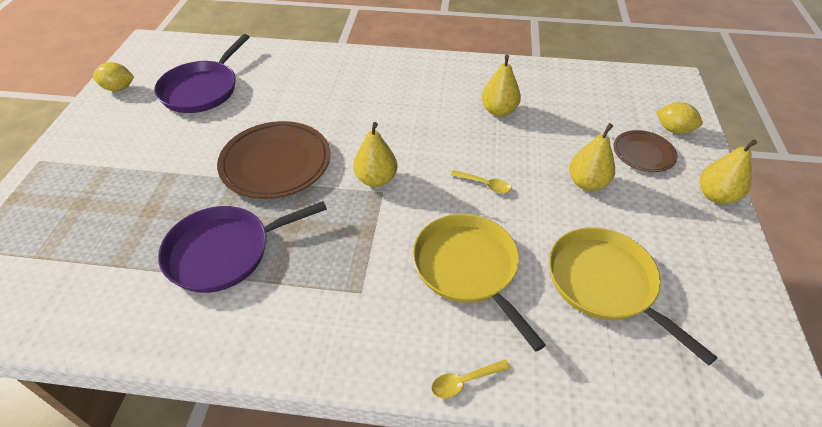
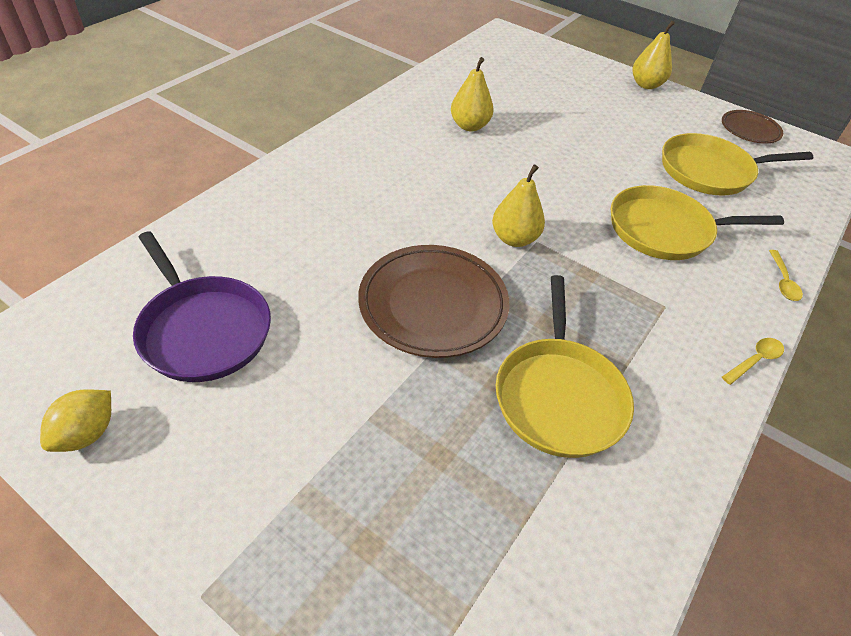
camera: 65 degrees left, 0 degrees up
(224, 251) = (559, 395): purple pan -> yellow pan
(485, 185) = (567, 177): yellow spoon -> yellow spoon (755, 360)
(587, 183) = (599, 128): yellow pear -> none
(643, 154) = (582, 89): brown plate -> brown plate (749, 130)
(673, 130) = (564, 63): yellow lemon -> none

